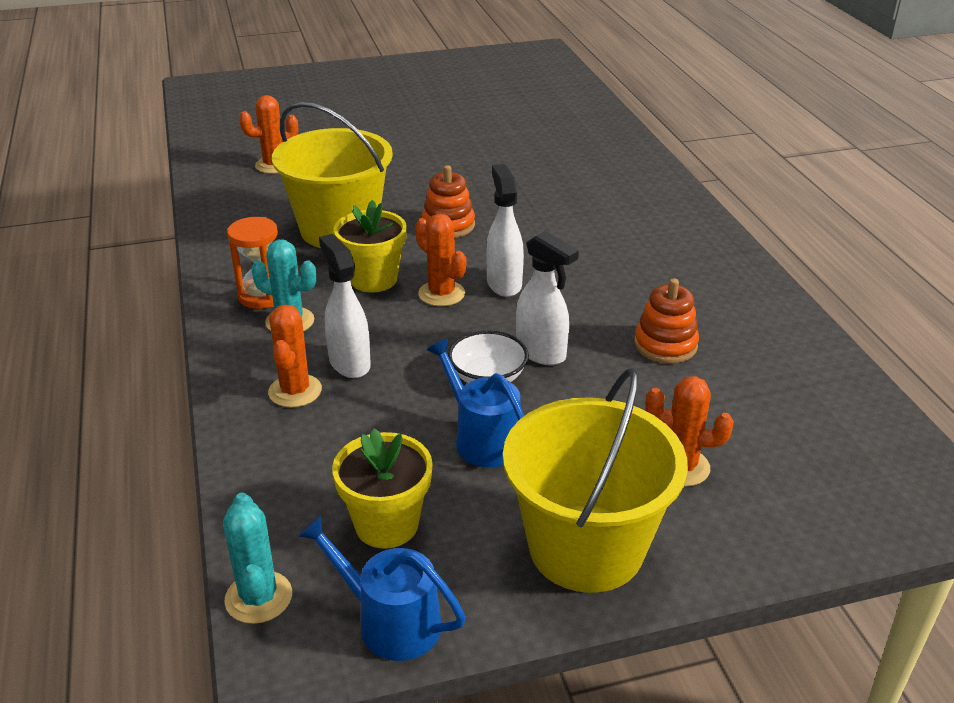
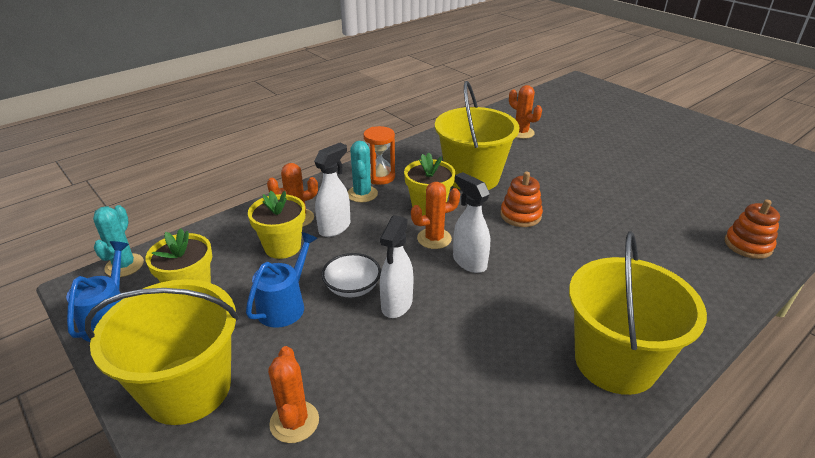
camera: 65 degrees right, 0 degrees up
(258, 597) = (124, 265): turquoise cactus -> turquoise cactus turned 45 degrees counterclockwise
(354, 418) = (282, 247): none -> yellow flower pot
(441, 294) = (434, 238): orange cactus -> orange cactus turned 45 degrees clockwise
(504, 283) = (469, 262): white spray bottle -> white spray bottle turned 90 degrees counterclockwise
(665, 345) = (453, 373): orange stacking toy -> orange stacking toy (748, 245)
(699, 254) = (615, 361): none -> yellow bucket

